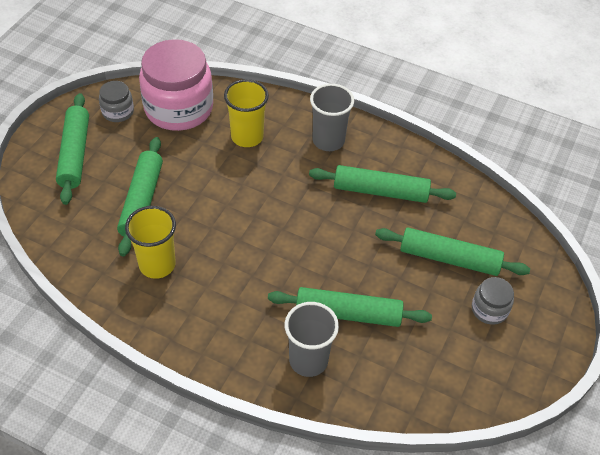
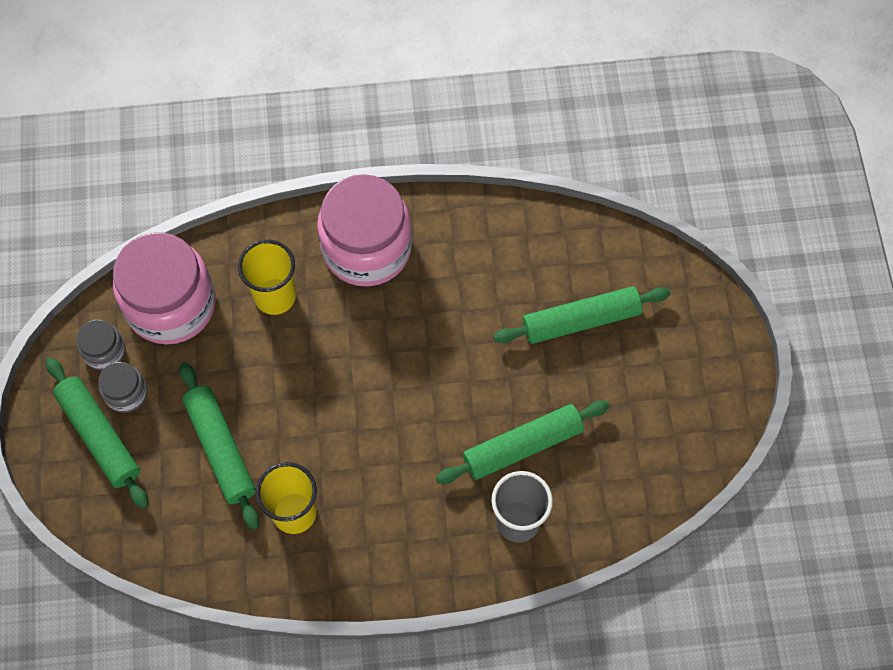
camera: 30 degrees left, 15 degrees up
(328, 140) = (367, 248): grey cup -> pink jar
(380, 191) = (463, 280): green rolling pin -> none
(489, 309) = (652, 356): grey jar -> grey jar (126, 393)

